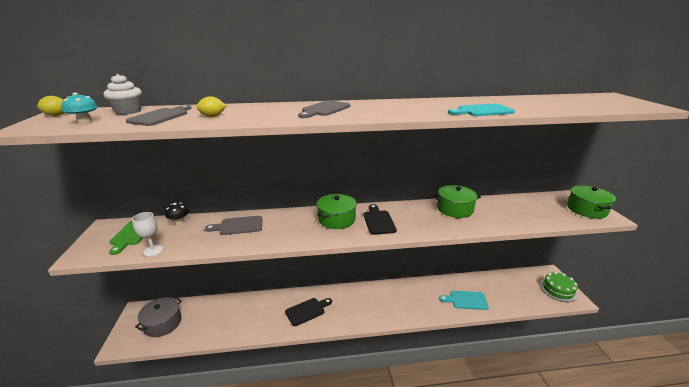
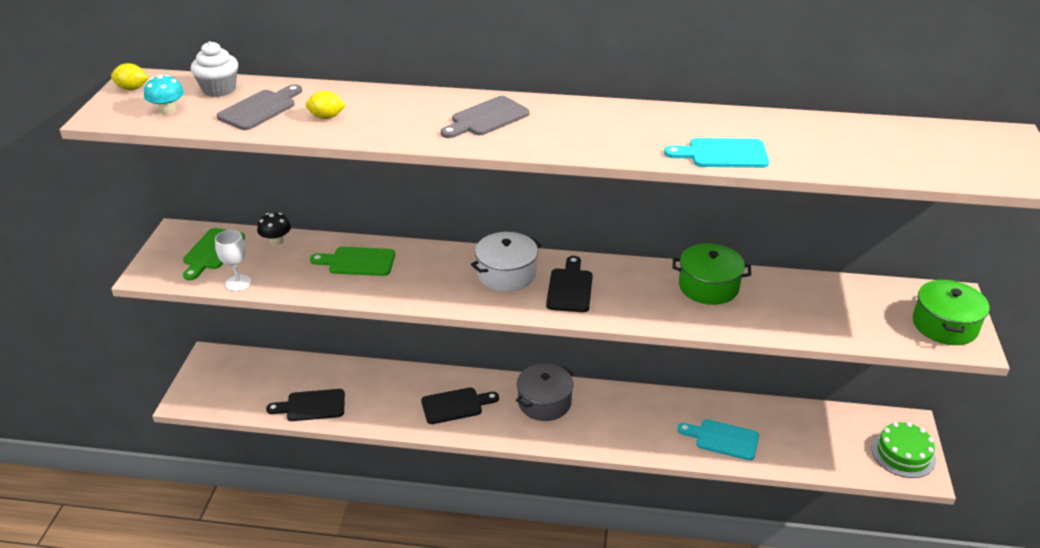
camera: 15 degrees right, 10 degrees up
(163, 323) = (243, 382): grey pot -> grey pot (544, 402)
(213, 330) = (311, 406): none -> black cutting board
(238, 226) = (358, 262): grey cutting board -> green cutting board
(336, 219) = (506, 274): green pot -> white pot

